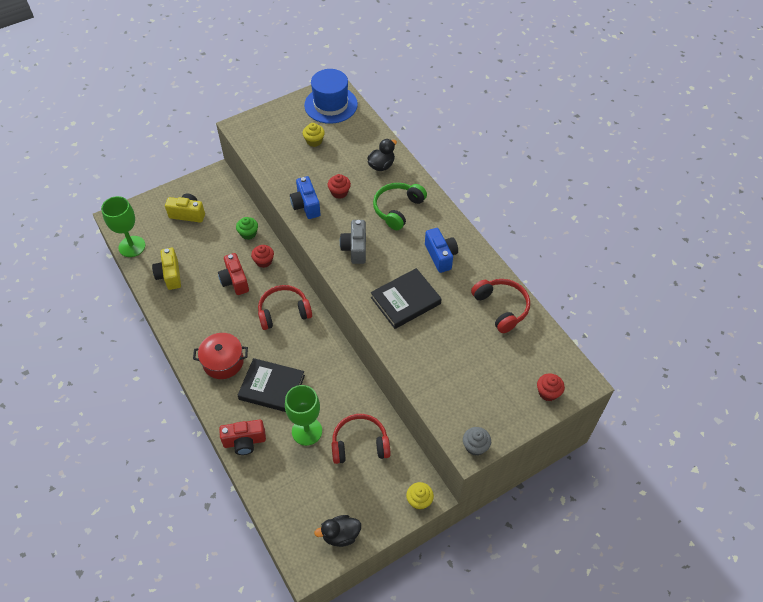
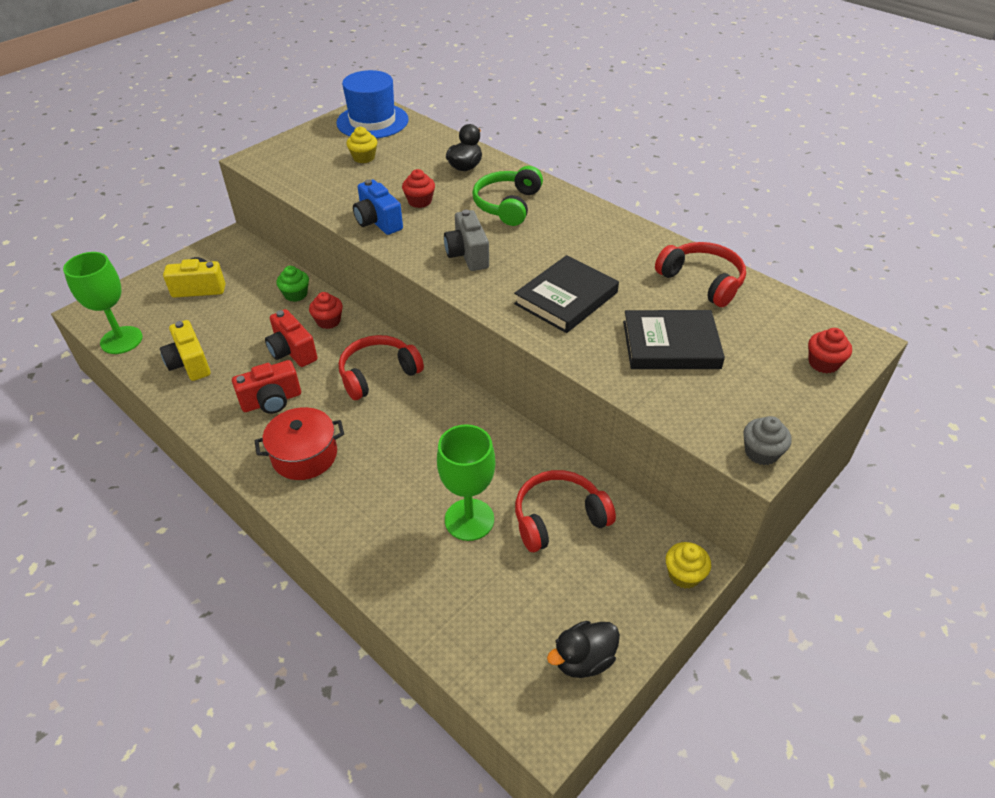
camera: 15 degrees left, 10 degrees down
(244, 441) = (373, 558): red camera -> red camera (272, 401)
(272, 387) = (393, 472): black book -> black book (670, 344)
(440, 256) = (590, 242): blue camera -> none

